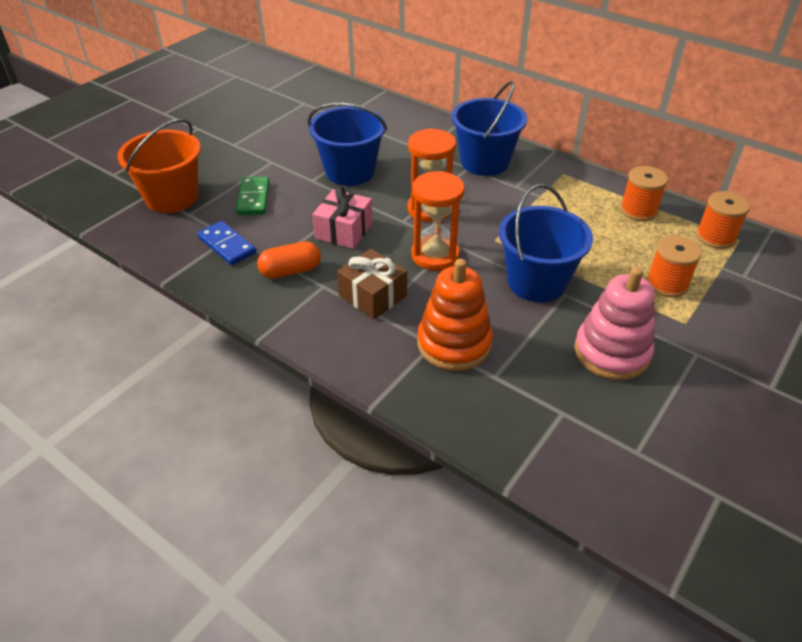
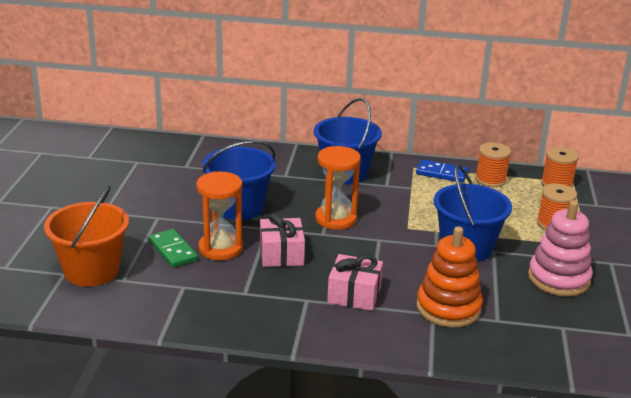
camera: 30 degrees left, 15 degrees down
(227, 245) = (189, 294): blue domino -> blue domino (441, 173)
(291, 271) = (267, 297): orange capsule -> none
(373, 296) = (354, 294): brown gift -> pink gift
(435, 255) = (374, 251): orange hourglass -> orange hourglass (220, 248)

